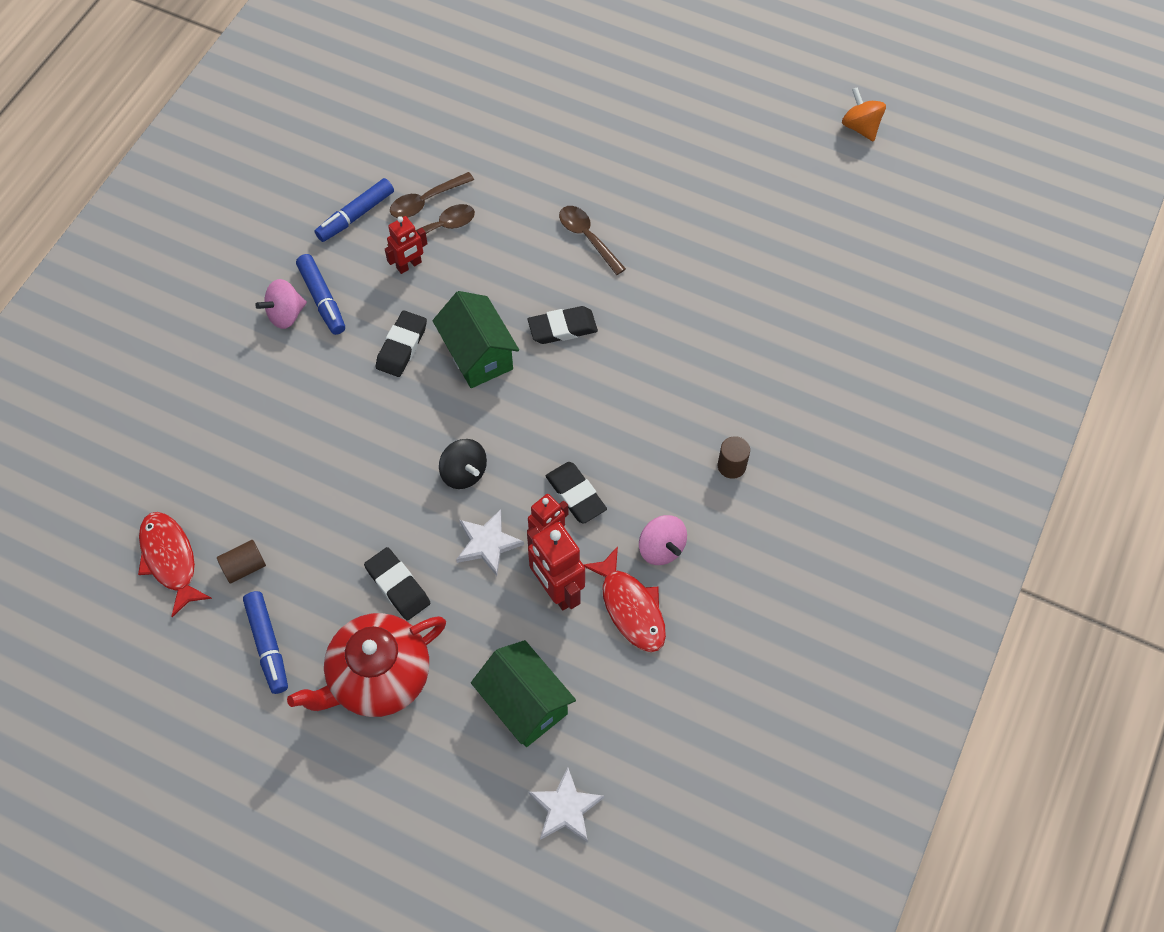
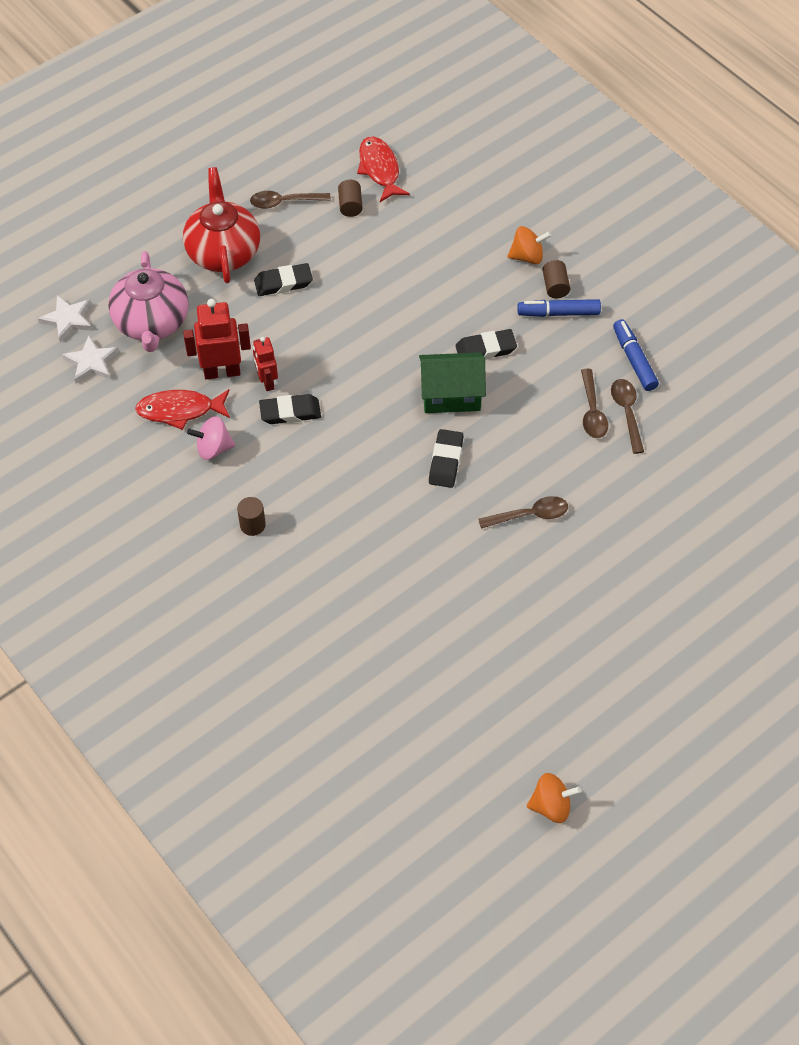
camera: 115 degrees right, 5 degrees down
(170, 560) = (380, 169): red fish -> red fish turned 105 degrees counterclockwise
(252, 355) = (527, 256): none -> orange spinning top
(268, 645) = (284, 202): blue marker -> brown spoon
(286, 314) = (555, 286): pink spinning top -> brown cylinder
(402, 346) = (485, 349): black eraser -> black eraser turned 60 degrees counterclockwise
(409, 265) = (563, 379): red robot -> none
(464, 473) = (350, 350): black spinning top -> none
(487, 543) = (284, 344): white star -> white star (91, 362)
(524, 704) = (152, 323): green house -> pink teapot

